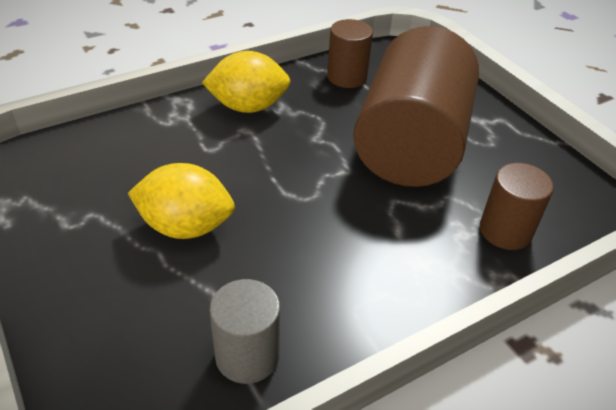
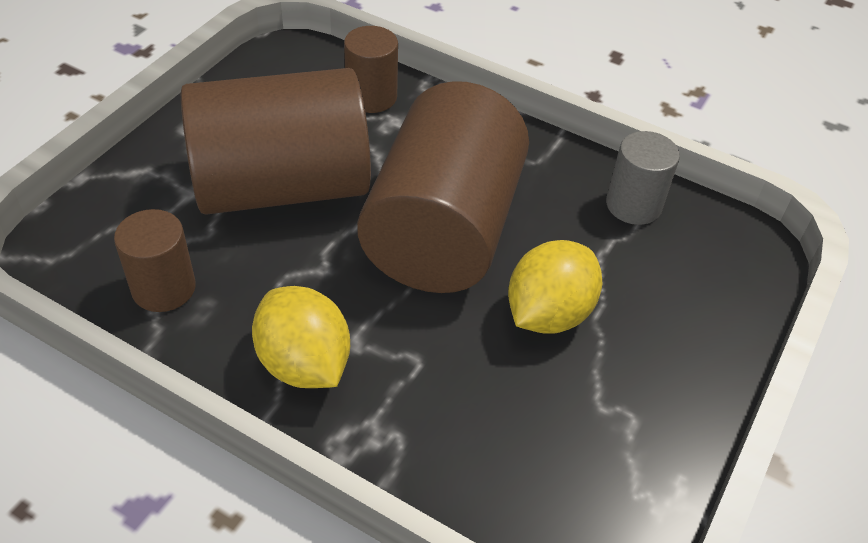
camera: 120 degrees left, 5 degrees up
(185, 226) = (548, 313): yellow lemon -> yellow lemon turned 60 degrees clockwise
(310, 207) = (443, 231): none -> brown cylinder

